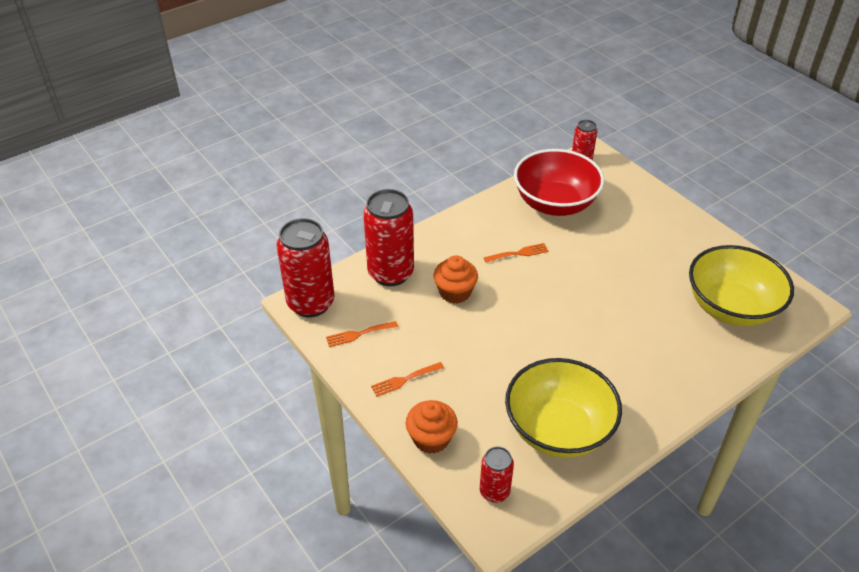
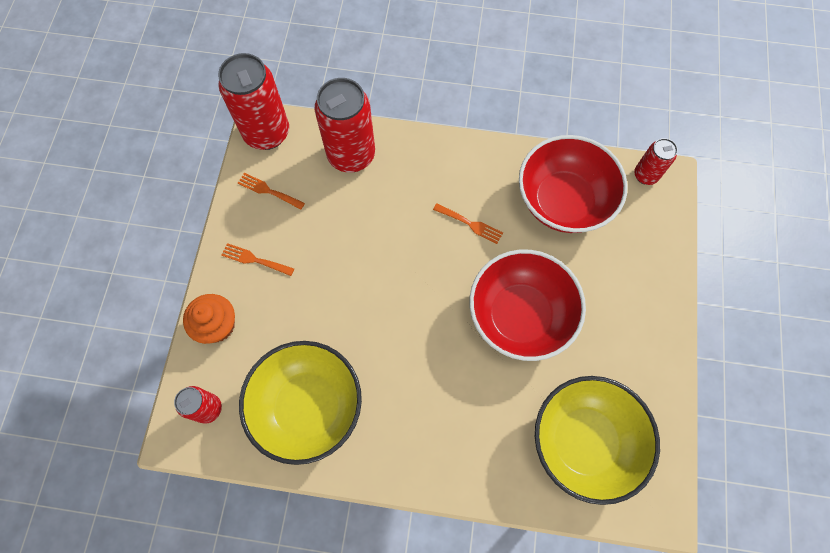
camera: 45 degrees right, 25 degrees up
(455, 292) = (377, 216): orange cupcake -> none
(612, 276) = (520, 315): none -> red bowl

